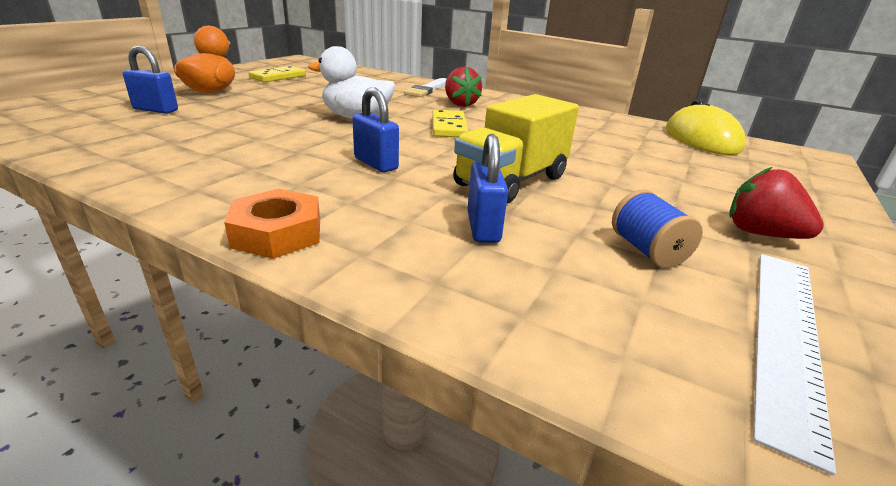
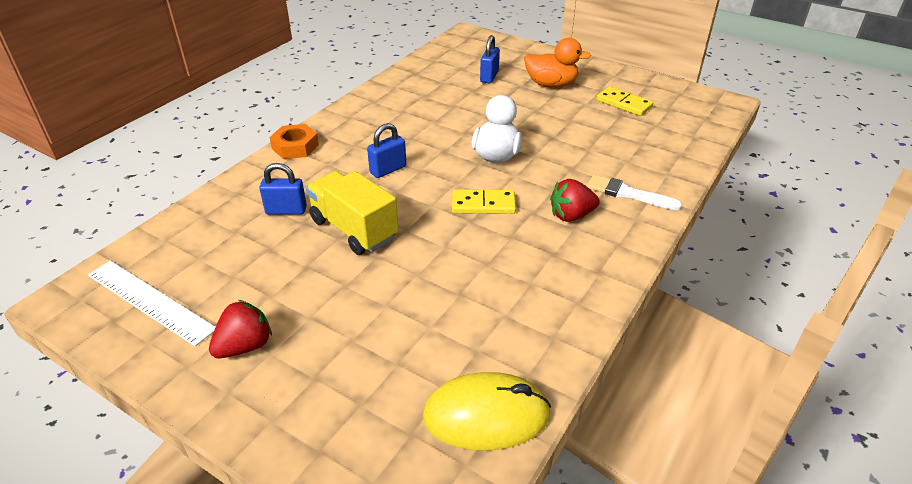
camera: 95 degrees right, 10 degrees up
(647, 251) = (241, 274): blue spool -> none

